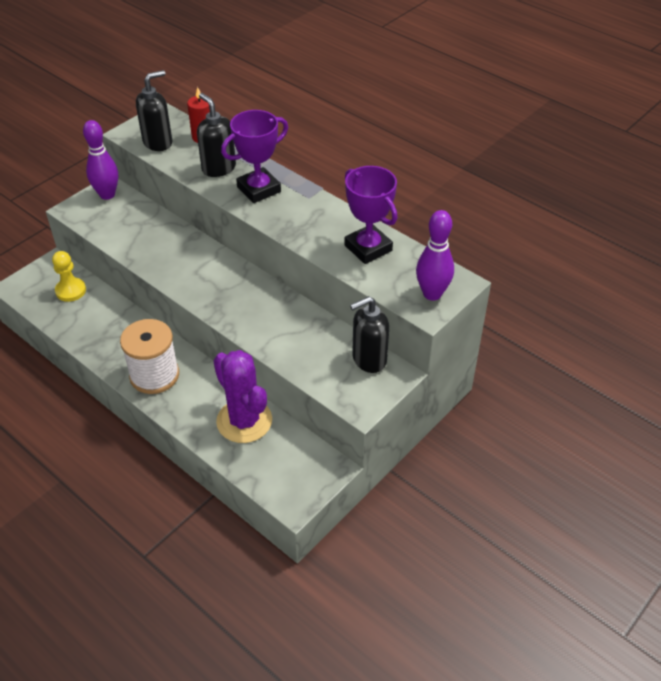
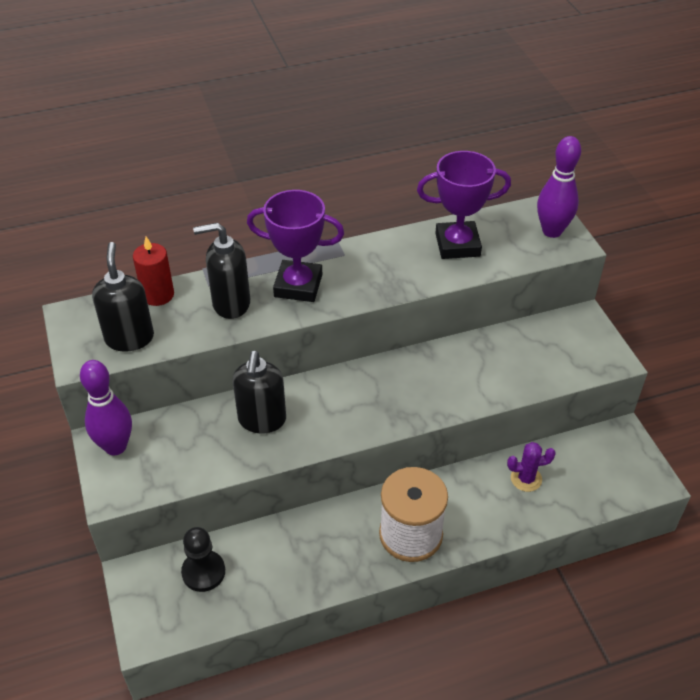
camera: 60 degrees left, 0 degrees up
(71, 291) = (203, 572): yellow pawn -> black pawn
(244, 421) = (526, 479): purple cactus -> purple cactus, size x0.48
(259, 189) = (298, 286): purple trophy -> purple trophy turned 75 degrees counterclockwise
(368, 359) = (554, 329): black soap dispenser -> black soap dispenser (262, 420)

